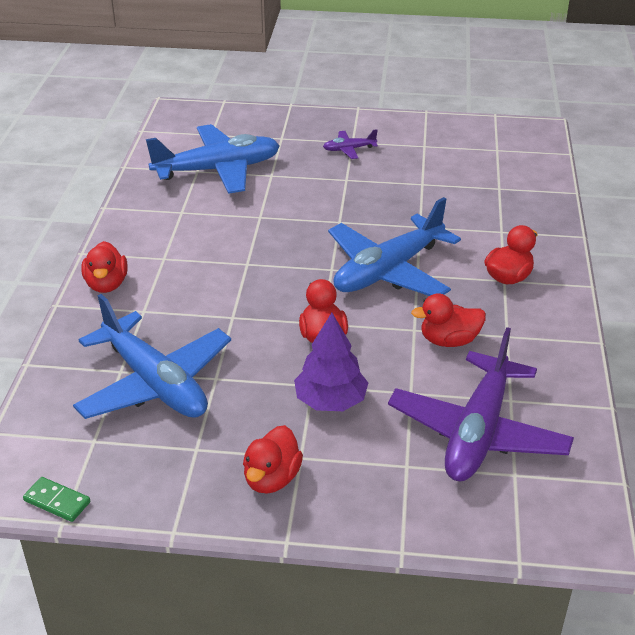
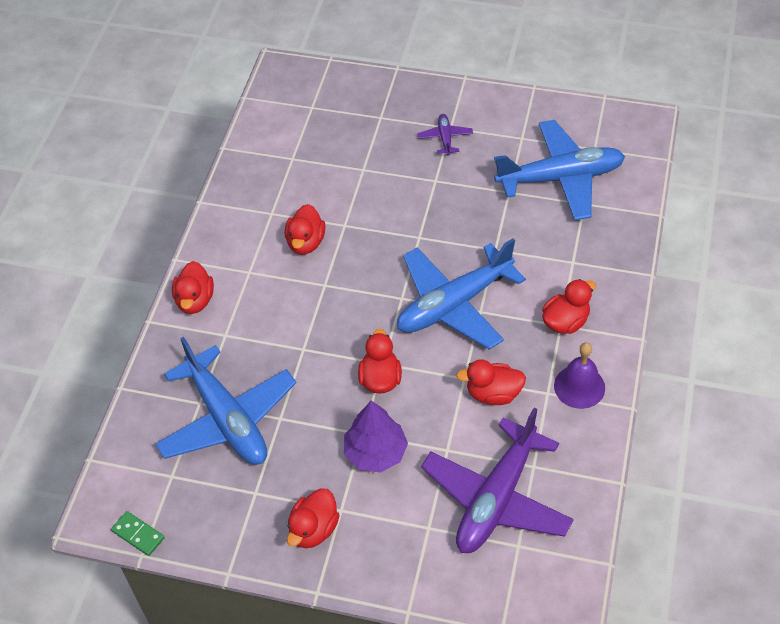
camera: 10 degrees right, 15 degrees up
(218, 170) = (312, 159): blue plane -> blue plane (560, 178)
(221, 232) = (306, 242): none -> red duck
(349, 149) = (445, 138): purple plane -> purple plane turned 90 degrees clockwise
(539, 328) = (579, 386): none -> purple bell

